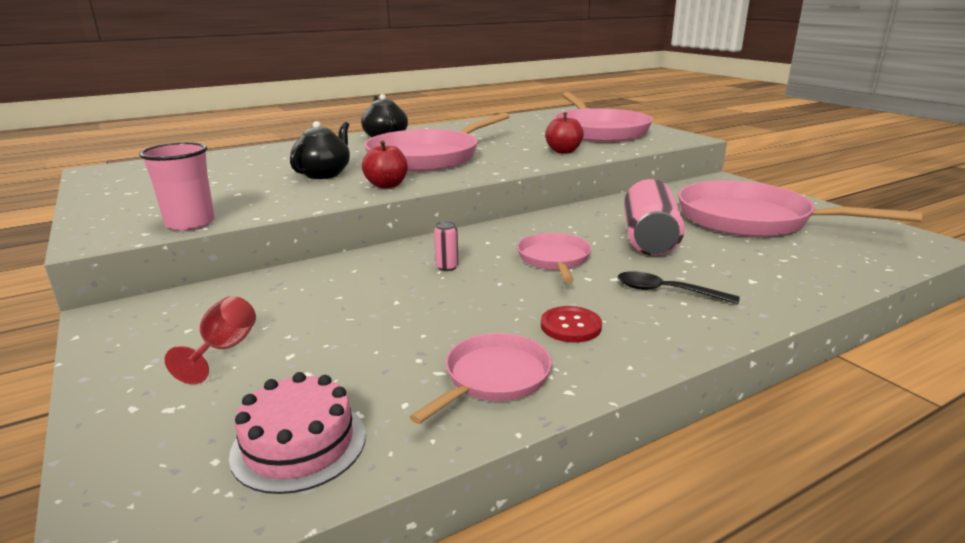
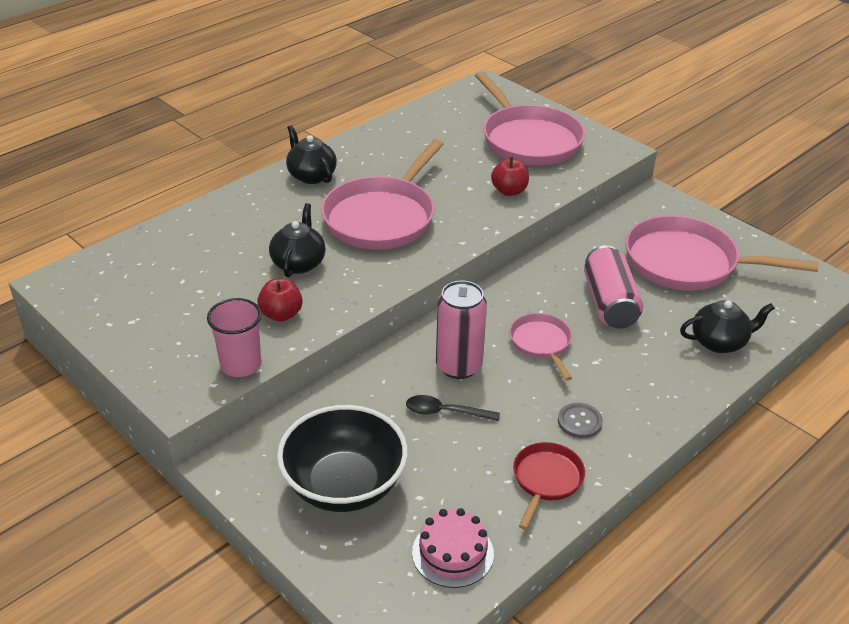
camera: 15 degrees left, 15 degrees up
(224, 349) = (344, 485): red goblet -> black bowl
(387, 185) = (373, 278): red apple -> red apple (281, 314)
(447, 267) = (458, 366): pink can -> pink can, size x2.44
(493, 378) = (546, 480): pink pan -> red pan
(571, 326) = (579, 422): red button -> grey button
(667, 292) = (637, 372): black spoon -> black spoon (445, 412)
(785, 277) = (719, 342): none -> black teapot

